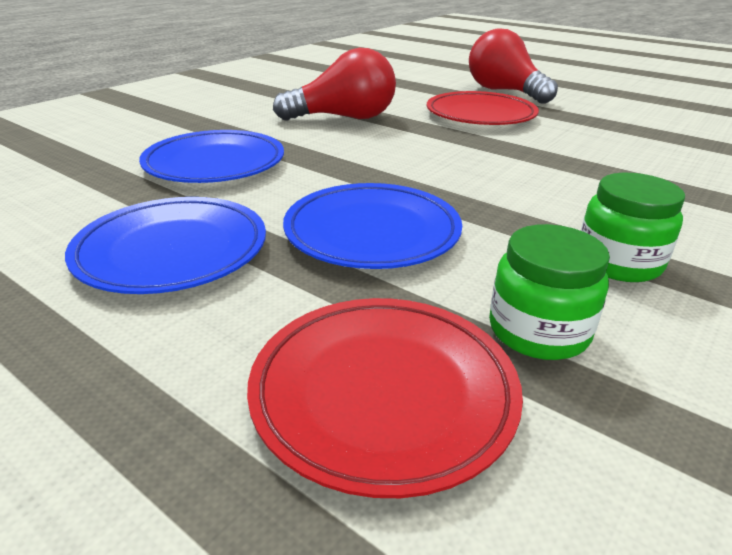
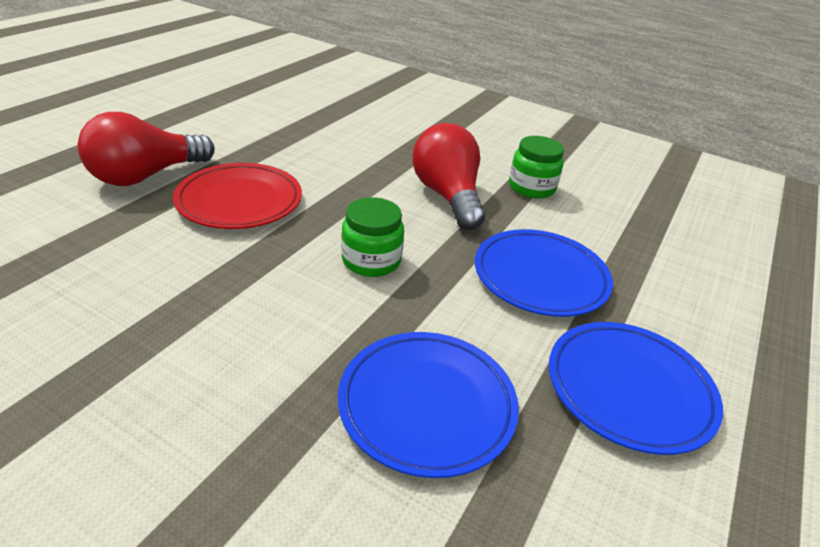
camera: 100 degrees left, 5 degrees up
(344, 118) = (241, 302): red light bulb -> red light bulb (447, 196)
(383, 393) = (696, 273): red plate -> none
(538, 331) = (615, 223): green jar -> green jar (371, 260)

